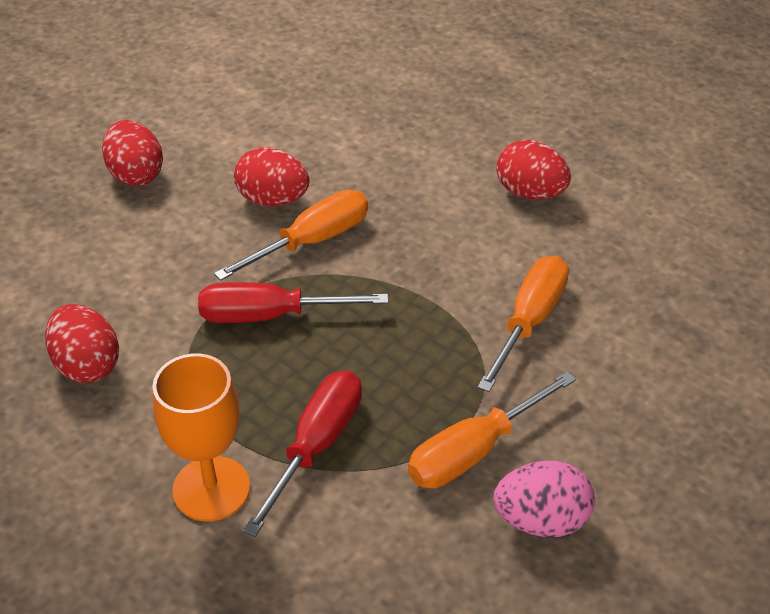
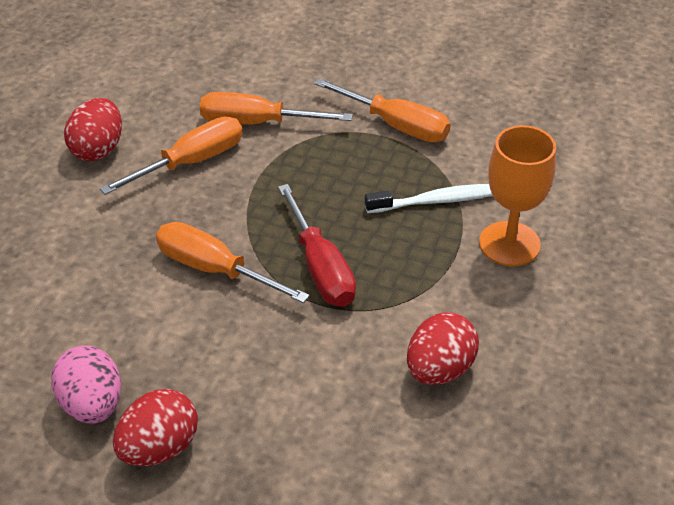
camera: 110 degrees left, 0 degrees up
(273, 200) = (164, 316): red egg -> none
(317, 444) = (436, 201): red screwdriver -> white toothbrush
(481, 256) = (192, 161): none -> orange screwdriver
(541, 520) = (433, 87): pink egg -> pink egg (92, 404)

